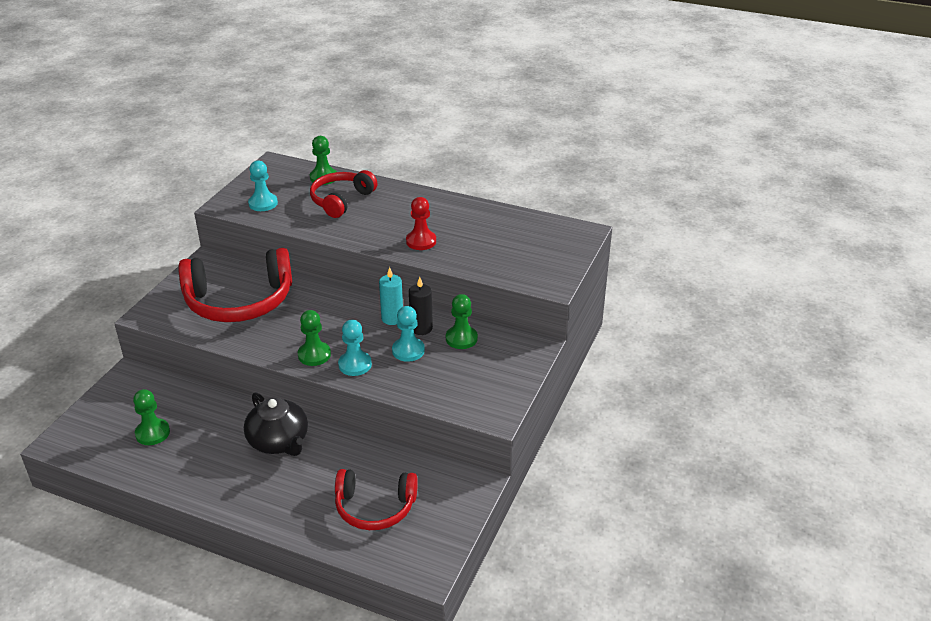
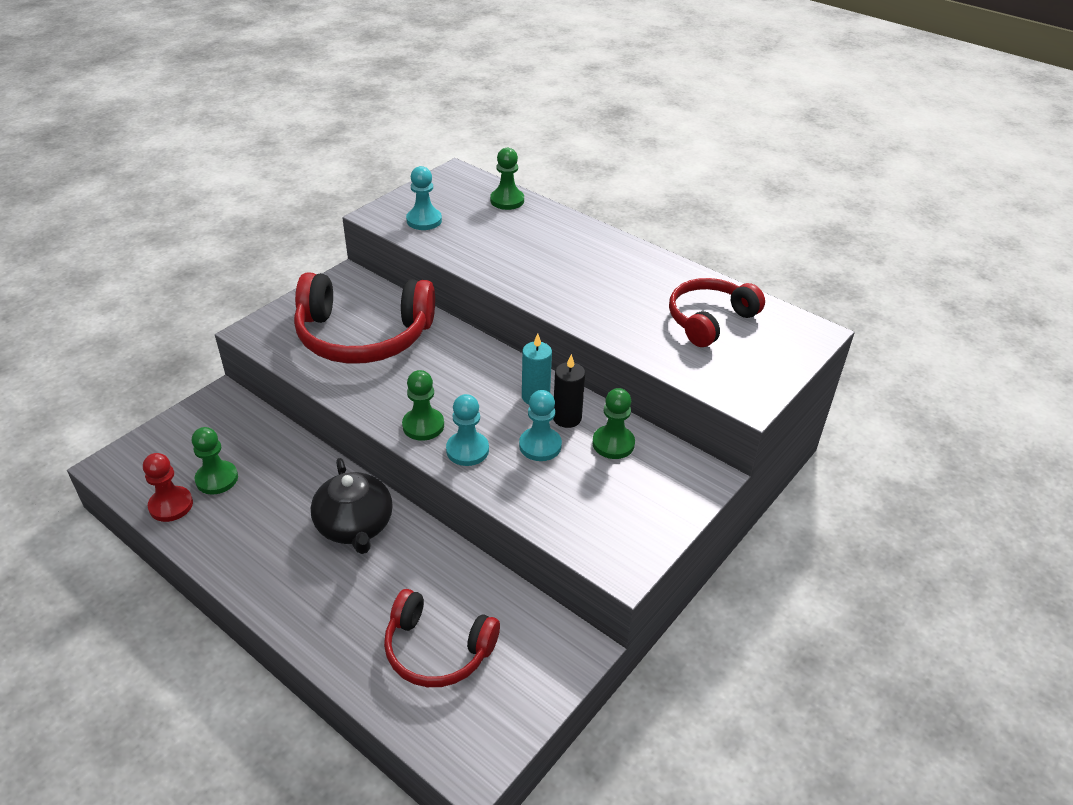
camera: 15 degrees right, 5 degrees up
(341, 200) = (517, 233): red headphones -> red headphones (709, 320)
(421, 241) = (595, 304): red pawn -> red pawn (171, 505)

